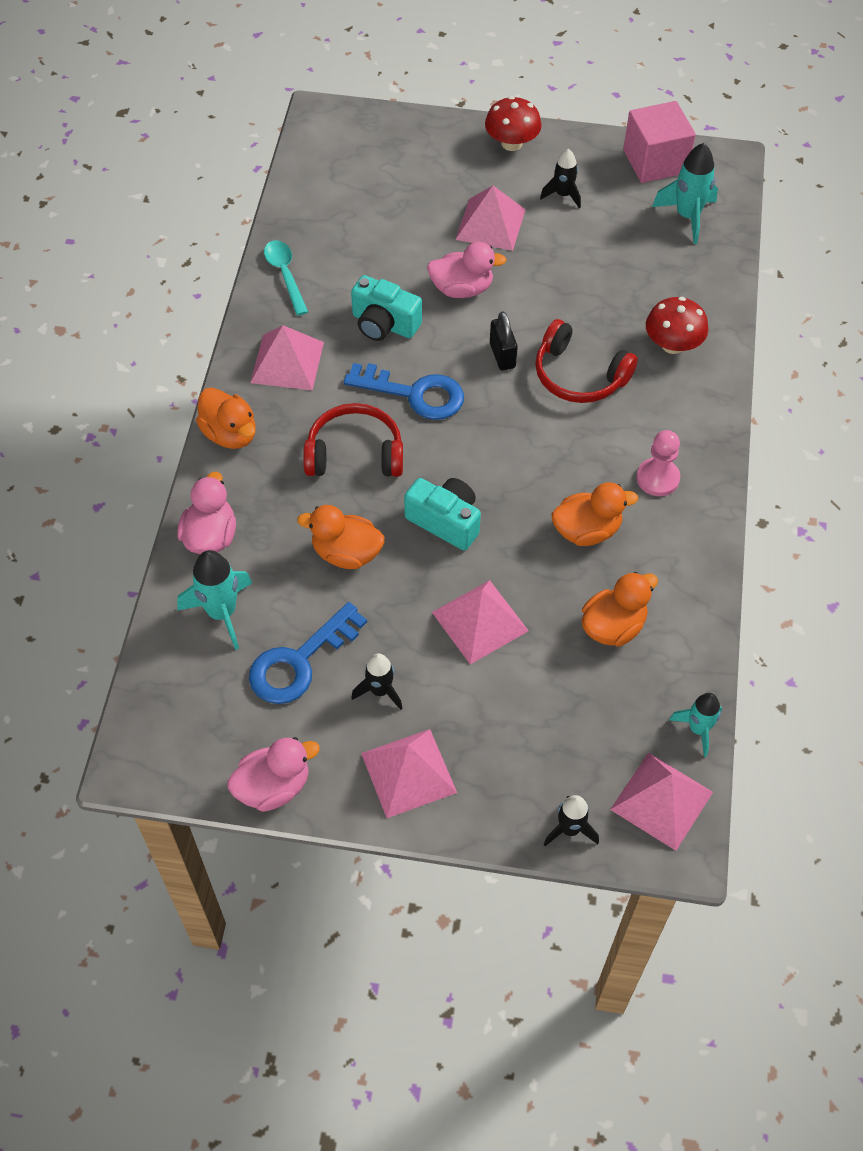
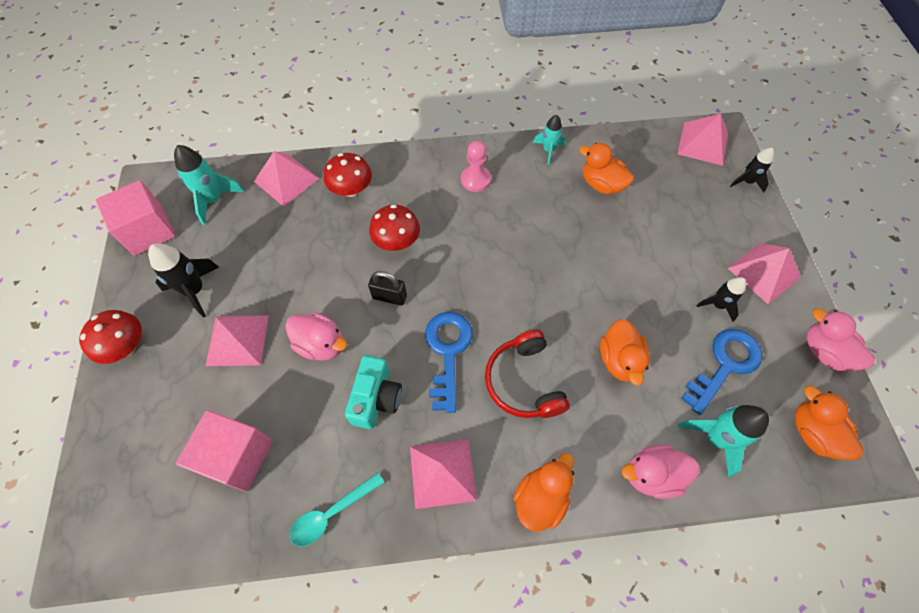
camera: 105 degrees left, 5 degrees up
(299, 661) = (724, 365): blue key -> blue key turned 75 degrees counterclockwise
(365, 215) = (237, 456): none -> pink cube
(445, 521) = (562, 299): turquoise camera -> none
(462, 289) = (321, 344): pink duck -> pink duck turned 135 degrees clockwise
(480, 621) = (634, 258): pink pyramid -> pink pyramid (286, 180)
(502, 355) = (389, 297): black padlock -> black padlock turned 45 degrees clockwise
(563, 195) = (195, 290): black rocket -> black rocket, size x1.56
(578, 376) = (397, 241): red headphones -> red mushroom
(587, 530) = (534, 211): orange duck -> orange duck (813, 433)
(698, 729) = (649, 134): turquoise rocket -> turquoise rocket (548, 150)

